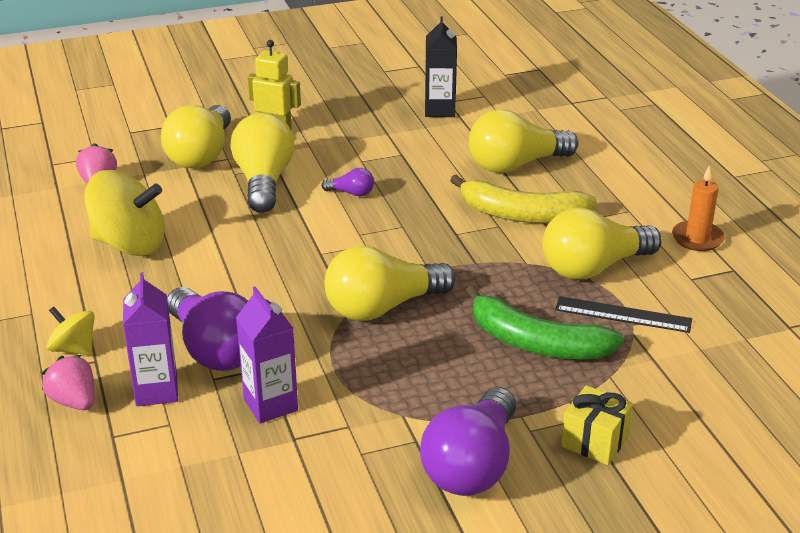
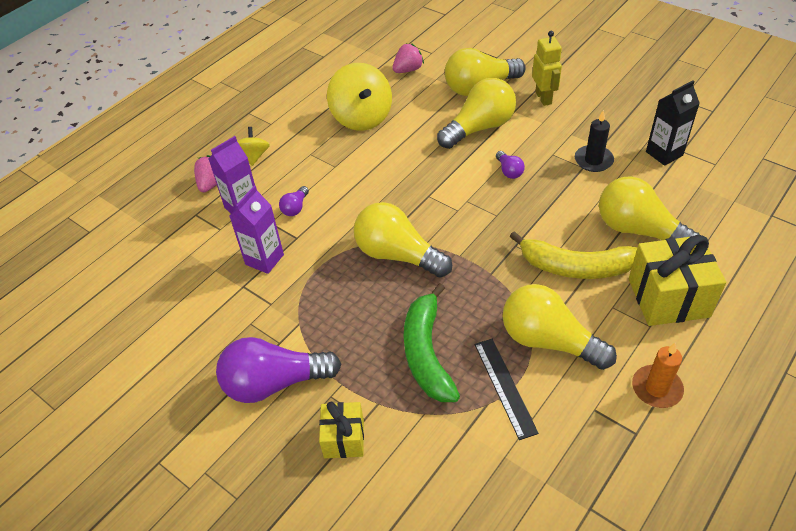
camera: 60 degrees right, 15 degrees up
(214, 349) = (295, 208): purple light bulb -> purple light bulb, size x0.44
(400, 145) = (593, 160): none -> black candle
(522, 214) = (575, 267): yellow banana -> yellow banana turned 60 degrees counterclockwise
(608, 188) = (668, 298): none -> yellow gift

